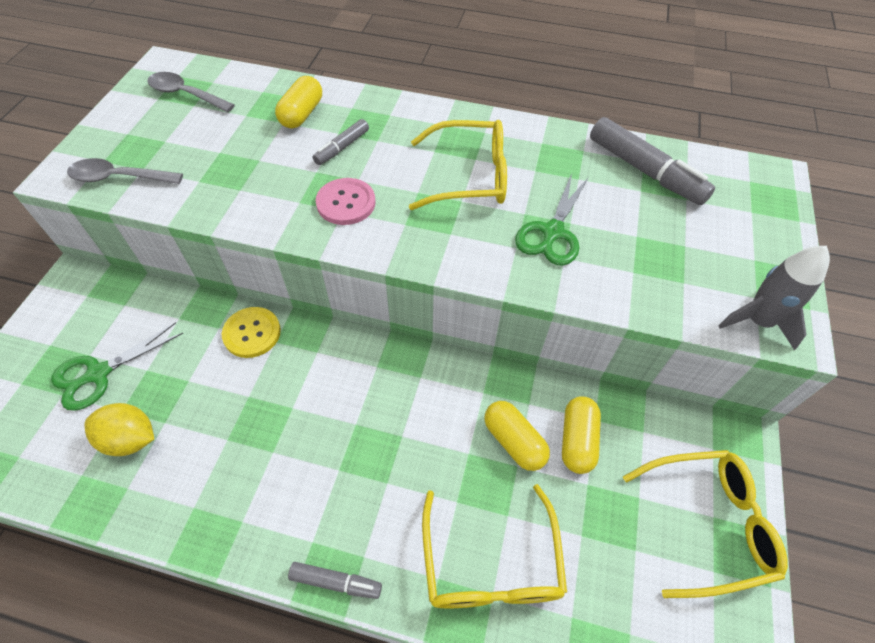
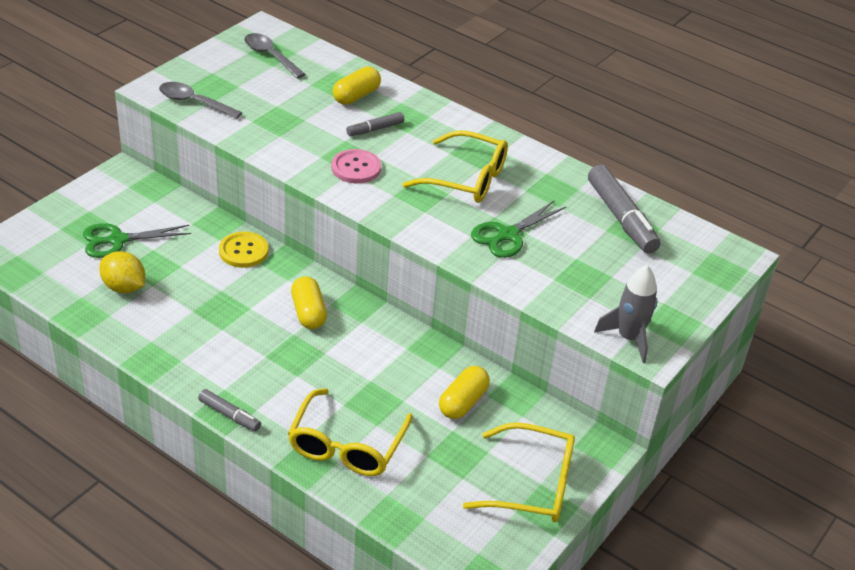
camera: 20 degrees right, 15 degrees down
(514, 441) = (411, 385): yellow capsule -> yellow capsule (308, 313)

